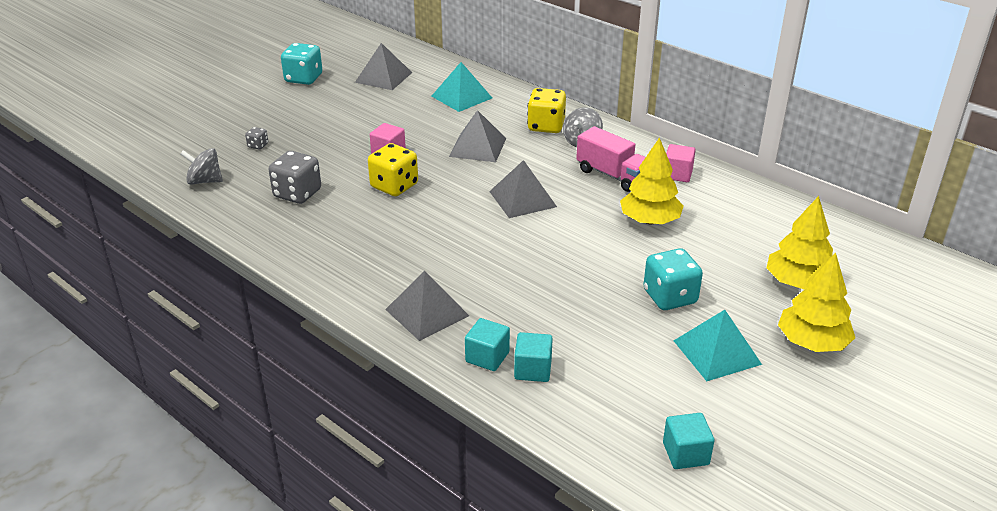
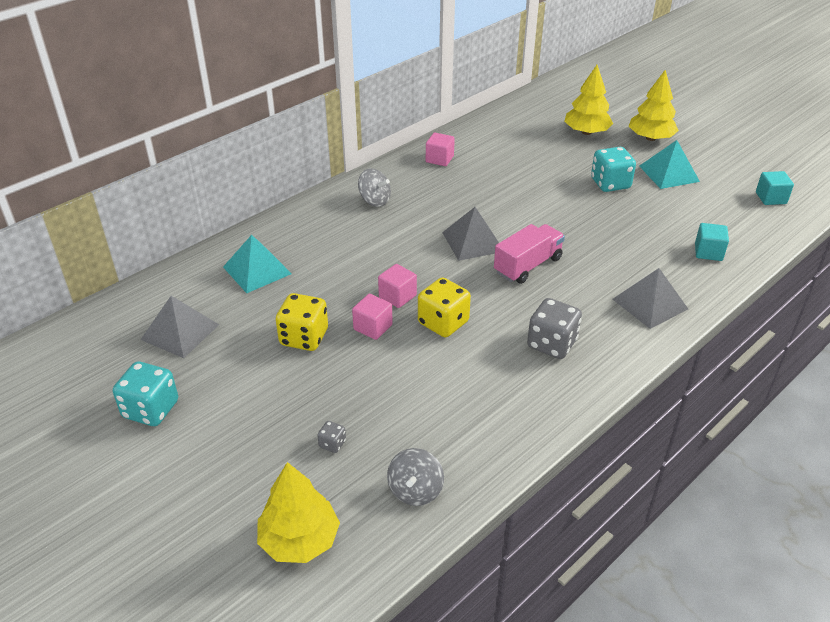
camera: 85 degrees left, 5 degrees up
(297, 194) = (452, 398): grey dice -> grey dice (552, 344)
(431, 162) = (397, 296): none -> pink cube
(477, 147) = (372, 264): grey pyramid -> none
(487, 357) = (699, 273): turquoise cube -> none
(546, 126) = (339, 218): yellow dice -> yellow dice (304, 337)
(612, 175) = (437, 190): pink truck -> pink truck (527, 265)
(649, 220) = (509, 180): yellow tree -> yellow tree (299, 540)

